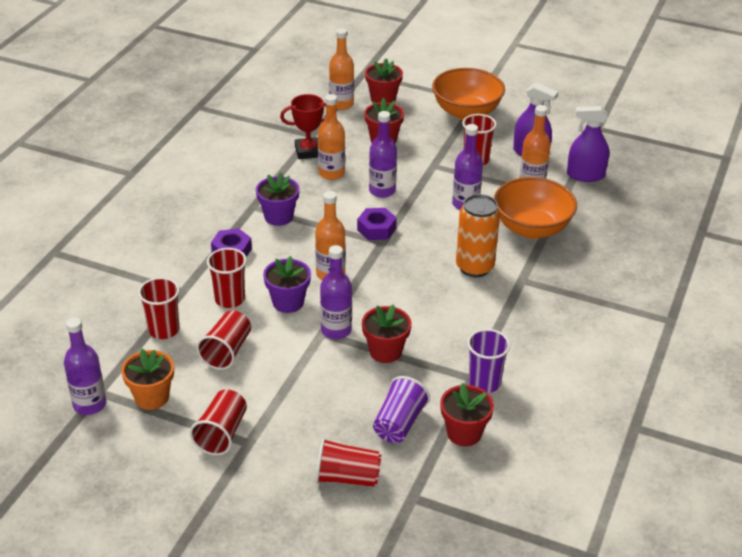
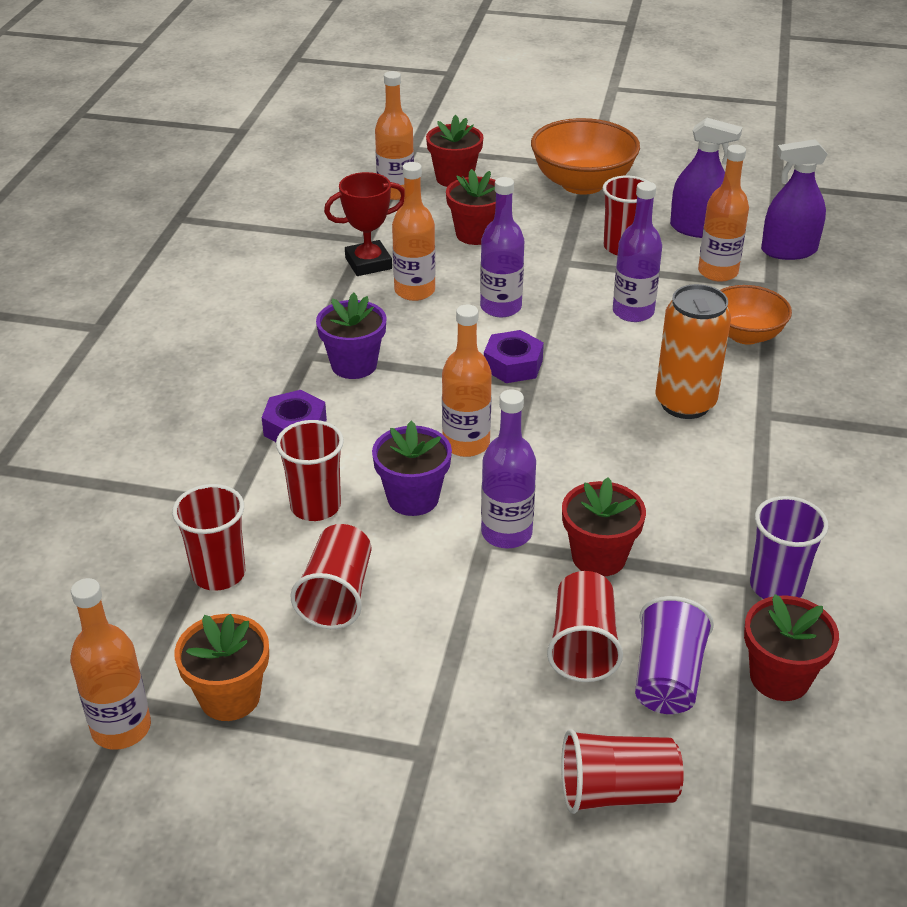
camera: 10 degrees left, 0 degrees up
(89, 404) = (121, 728): purple bottle -> orange bottle
(221, 433) = (372, 745): red cup -> red cup (583, 645)
(532, 228) = (745, 335): orange bowl -> orange bowl, size x0.64

